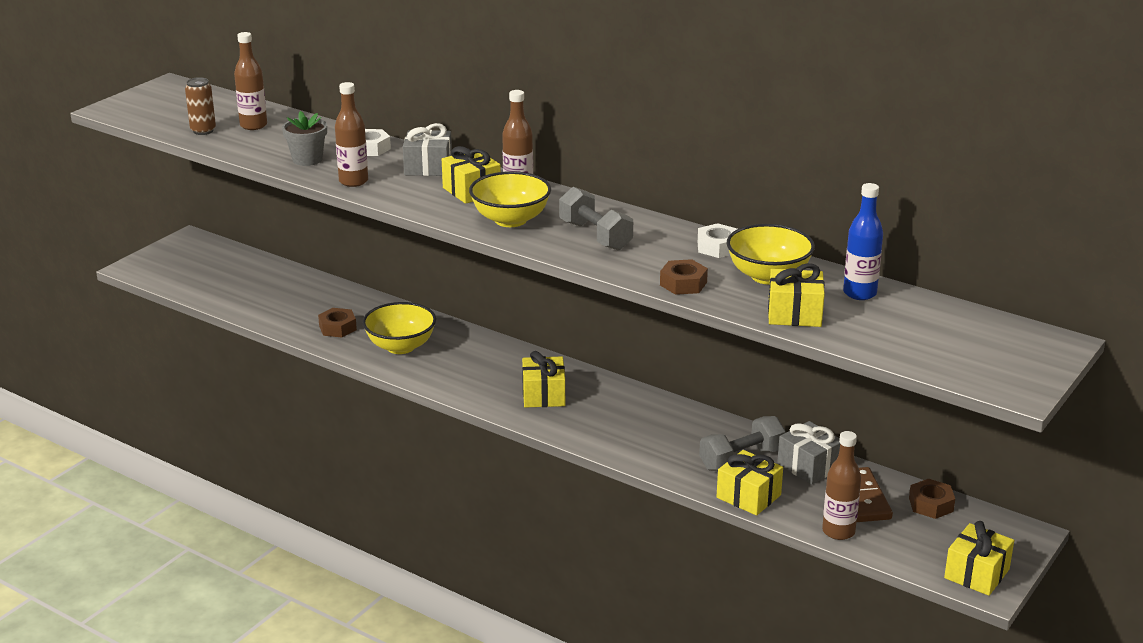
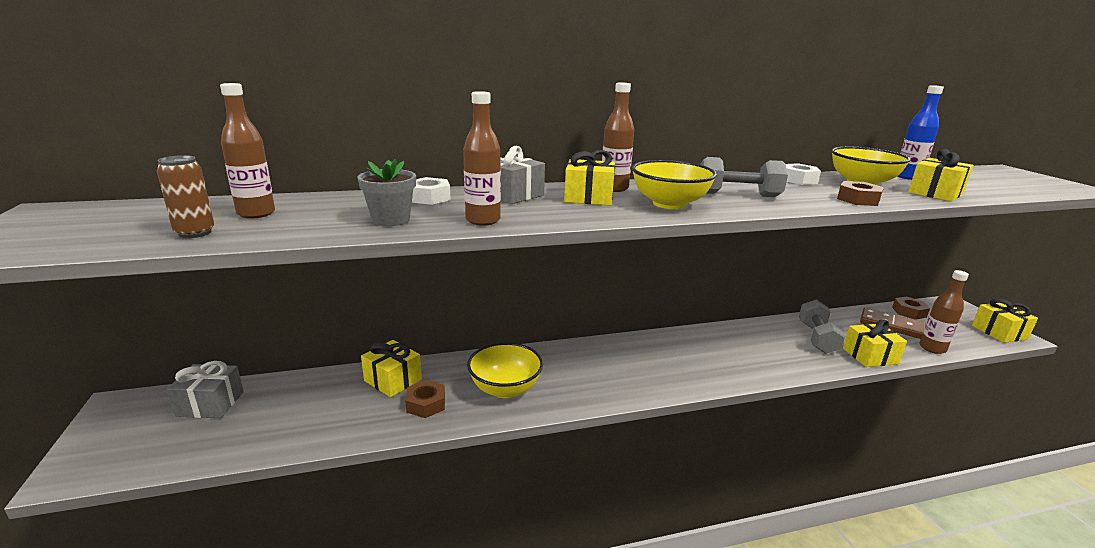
camera: 50 degrees left, 5 degrees down
(543, 395) = (661, 365): yellow gift -> yellow gift (393, 380)
(809, 466) = (841, 323): grey gift -> grey gift (210, 404)

